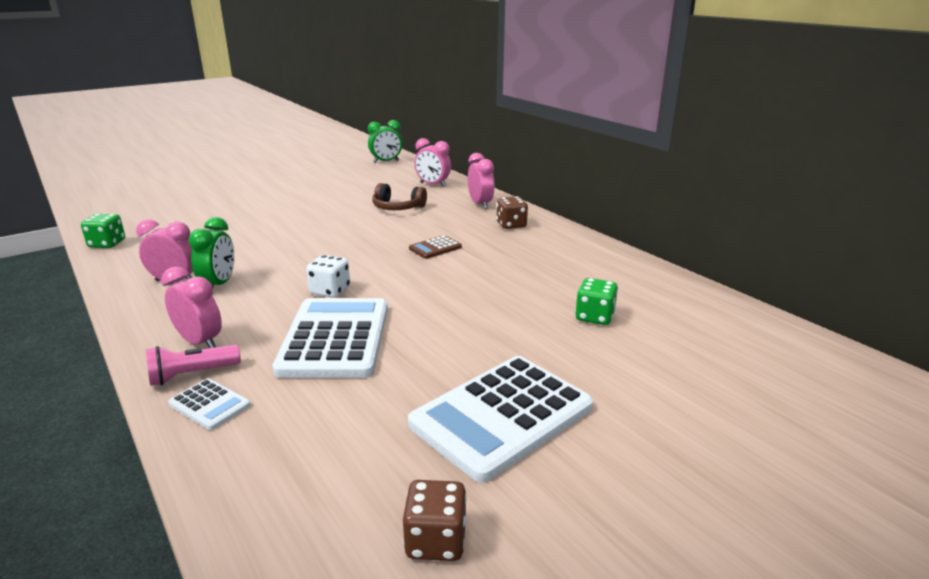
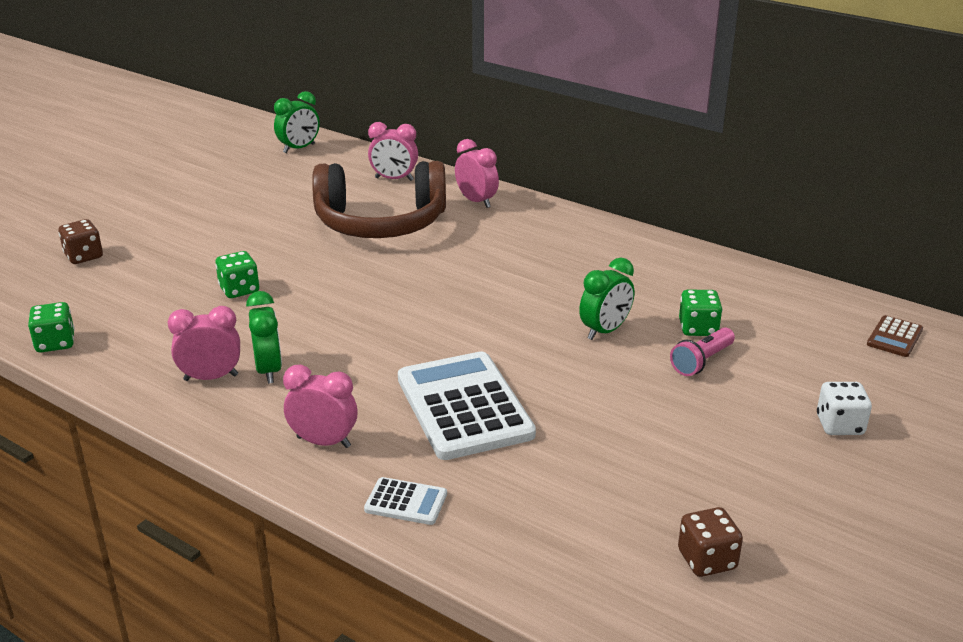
camera: 20 degrees left, 5 degrees up
(192, 375) = (354, 478): pink flashlight -> pink flashlight (701, 361)
(258, 232) = (239, 290): none -> green dice
(330, 291) = (406, 352): white dice -> white dice (839, 425)
(397, 207) = (380, 223): brown headphones -> brown headphones, size x2.03
(435, 248) = (474, 274): brown calculator -> brown calculator (894, 337)
(502, 416) = (683, 447): white calculator -> none
(507, 304) = (605, 331): none -> green clock
(511, 225) = (534, 226): brown dice -> brown dice (84, 256)

